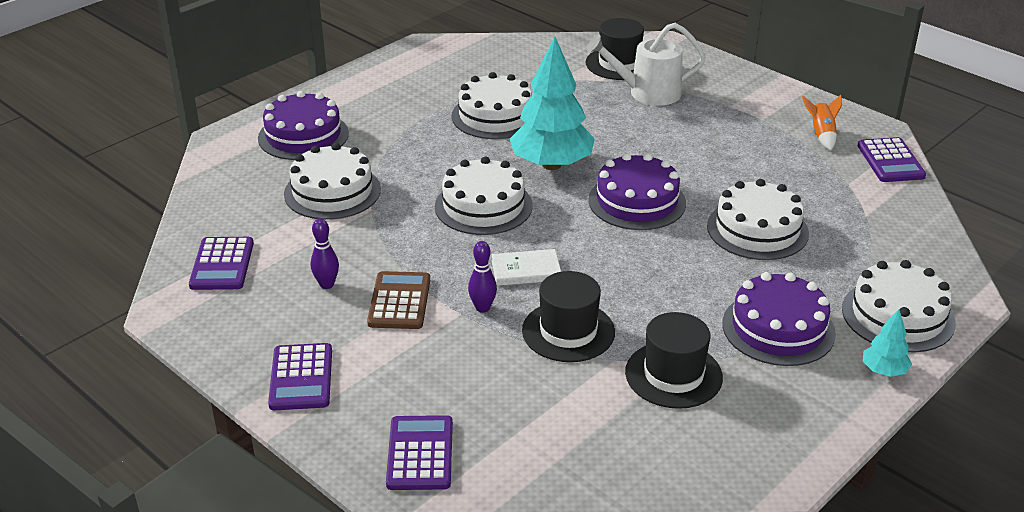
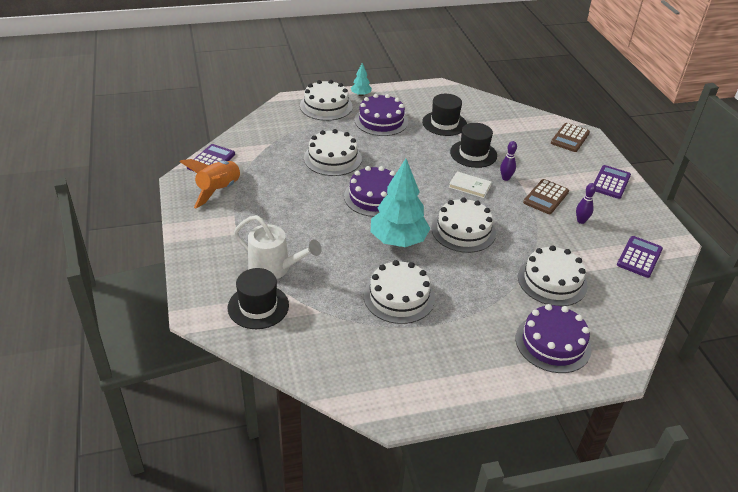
camera: 150 degrees left, 5 degrees up
(420, 453) = (570, 138): purple calculator -> brown calculator
(821, 135) = (219, 190): orange rocket -> orange rocket, size x1.76

